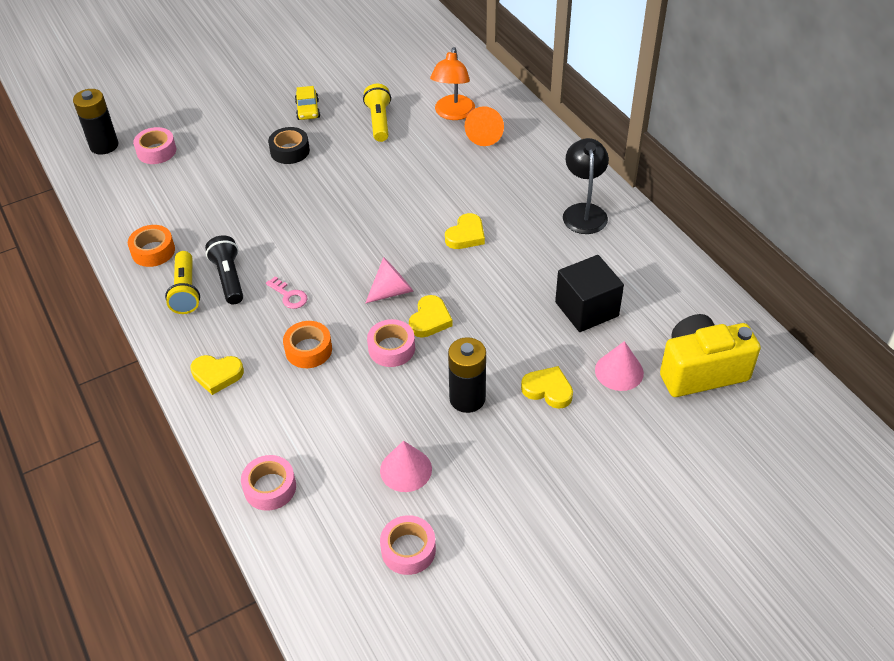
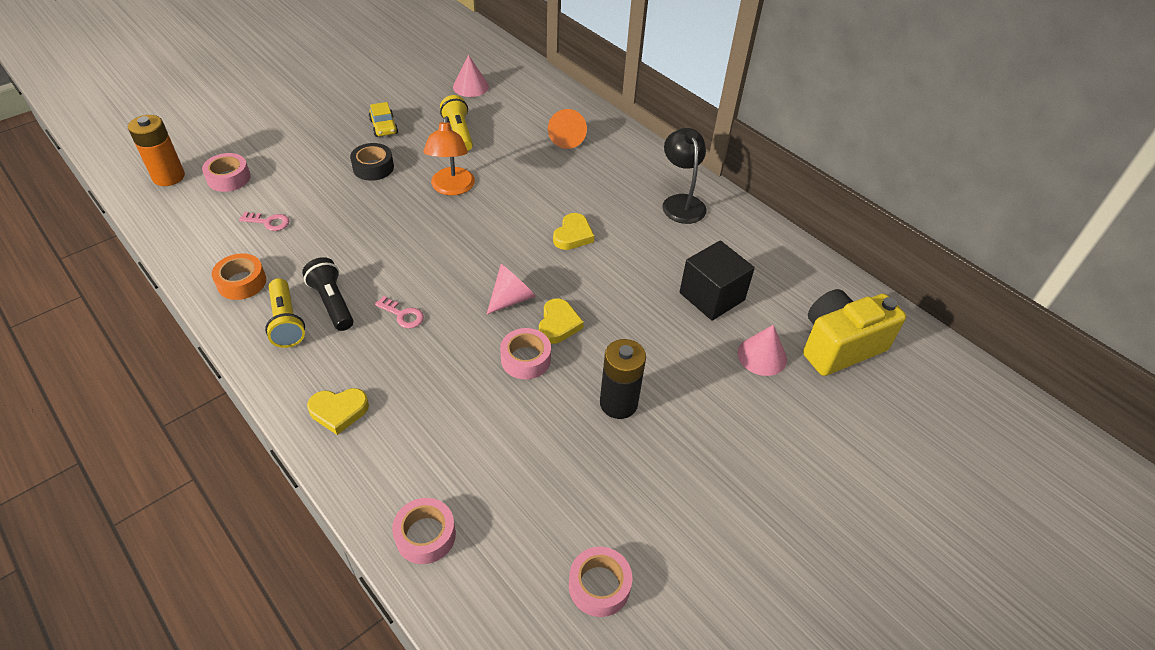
camera: 15 degrees left, 0 degrees up
(104, 145) = (169, 177): black battery -> orange battery
(185, 197) = (269, 222): none -> pink key
(308, 350) = (436, 371): orange tape -> none
(406, 469) = (573, 491): pink cone -> pink cone (470, 86)
(453, 114) = (530, 121): orange lamp -> orange lamp (452, 188)
(548, 390) = (698, 383): yellow heart -> none

